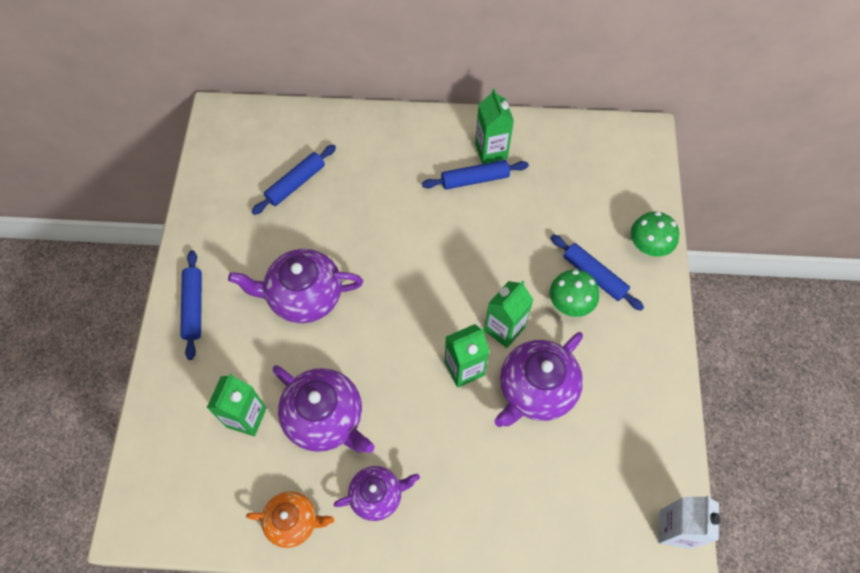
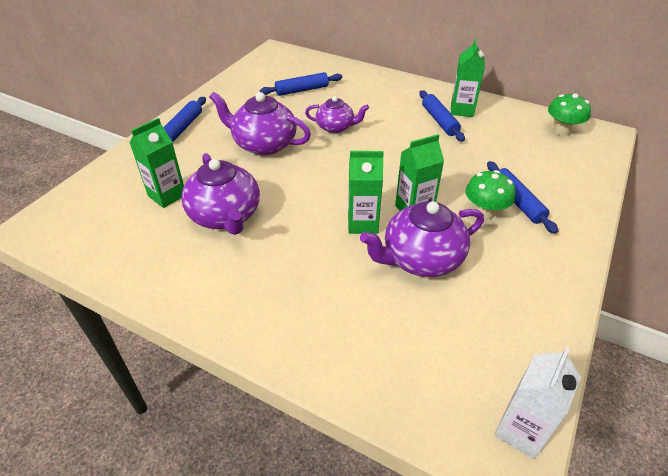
camera: 25 degrees right, 20 degrees down
(293, 521) = (147, 271): orange teapot -> none
(377, 495) = (229, 280): purple teapot -> purple teapot (336, 127)
(474, 179) = (439, 121): blue rolling pin -> blue rolling pin turned 60 degrees clockwise
(647, 247) = (579, 198): green mushroom -> green mushroom (562, 131)

